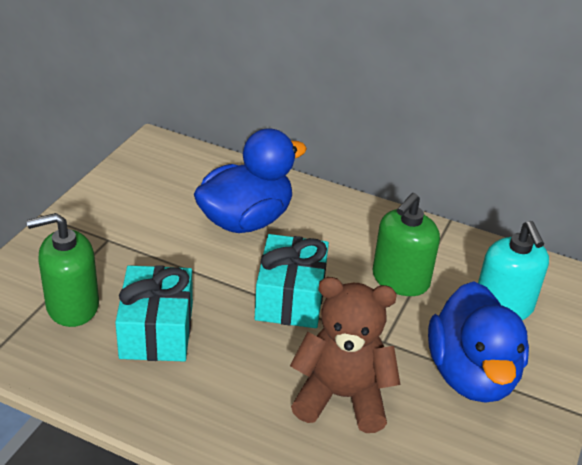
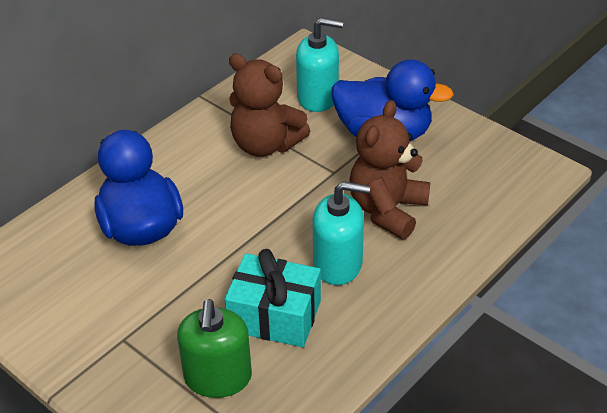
camera: 70 degrees left, 5 degrees up
(242, 367) = (338, 264): none -> turquoise soap dispenser
(290, 298) = (263, 217): turquoise gift -> none
(400, 280) = (265, 145): green soap dispenser -> brown teddy bear

